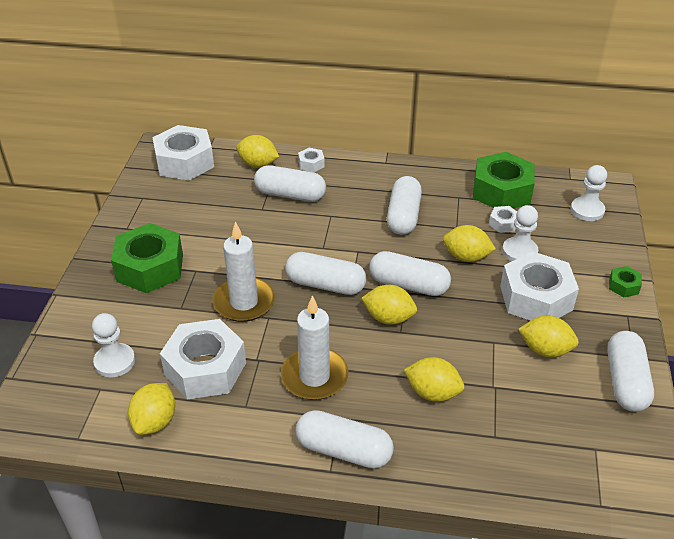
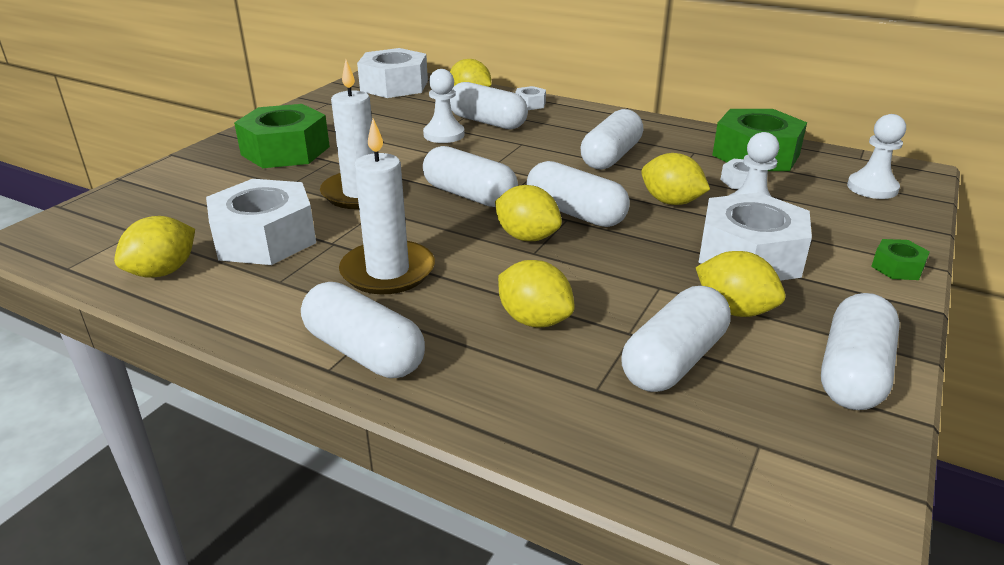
camera: 20 degrees right, 10 degrees down
(114, 361) = (174, 213): white pawn -> white pawn (444, 135)
(527, 401) = (673, 360): none -> white capsule

